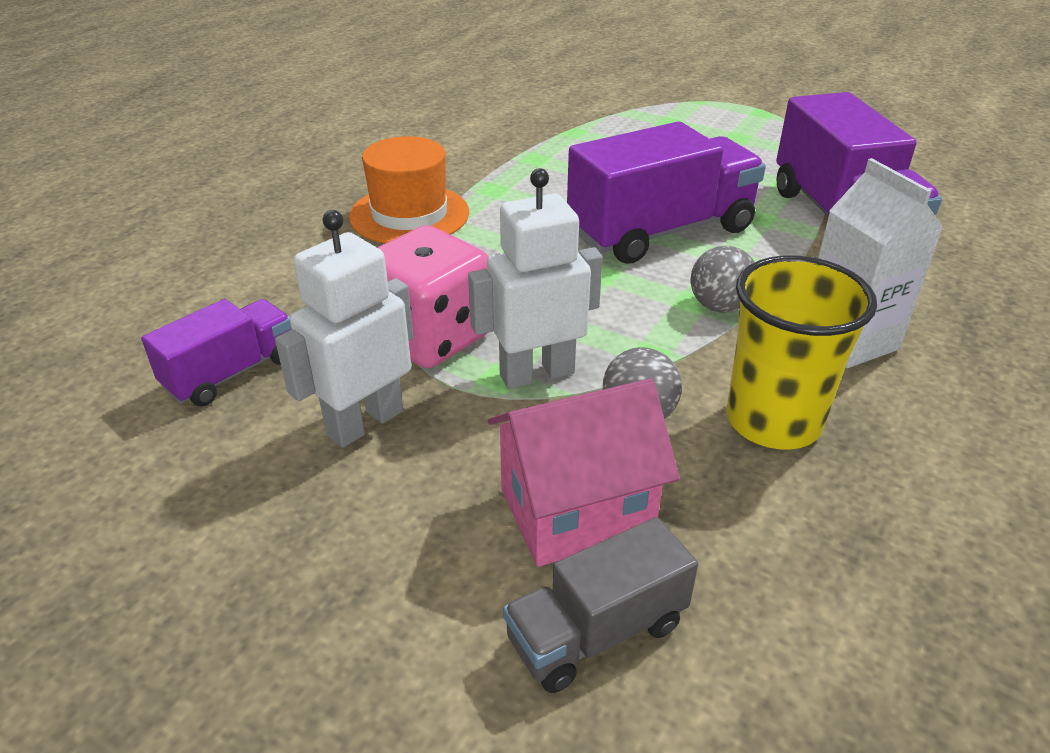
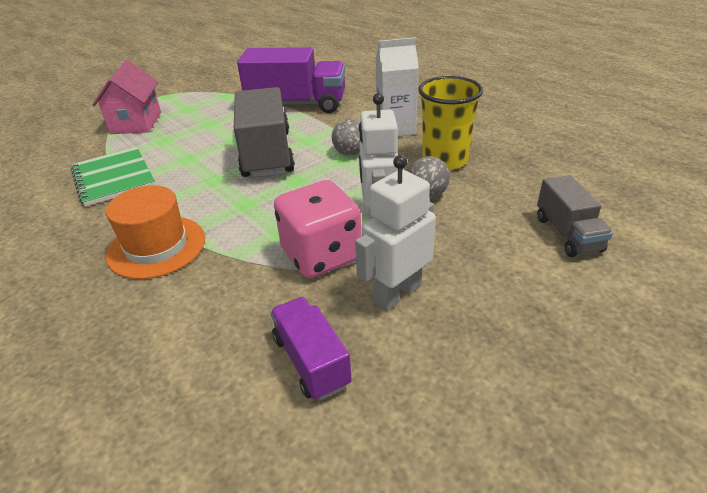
camera: 70 degrees left, 0 degrees up
(364, 422) = (397, 294): white robot -> white robot turned 75 degrees clockwise
(532, 146) = (113, 178): none -> green notebook
(576, 511) = (491, 226): pink house -> pink house (136, 123)
(660, 231) = (267, 154): purple truck -> grey truck

